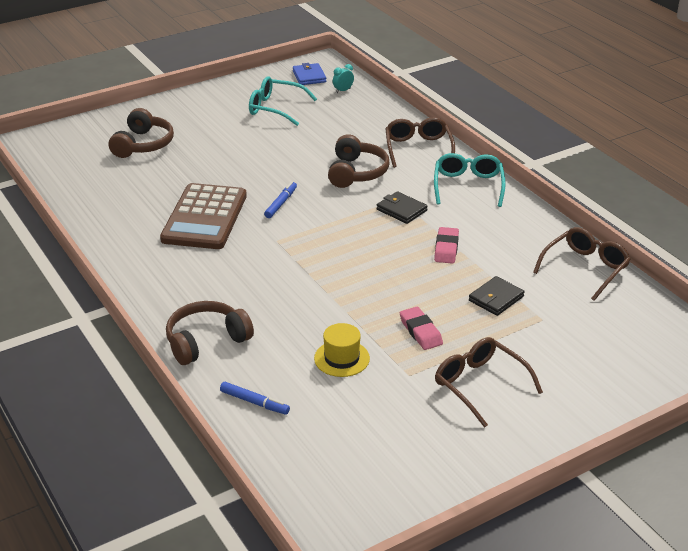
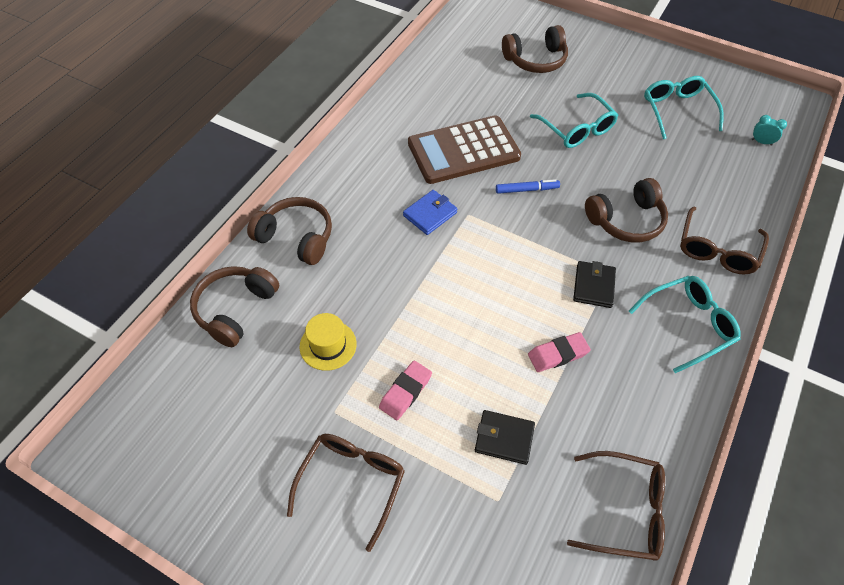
camera: 60 degrees right, 20 degrees up
(243, 157) = (577, 129): none -> turquoise glasses
(254, 402) = (235, 309): blue marker -> brown headphones
(309, 76) = (758, 106): blue wallet -> blue wallet (430, 214)
(418, 148) = (717, 250): brown glasses -> brown glasses turned 150 degrees clockwise

